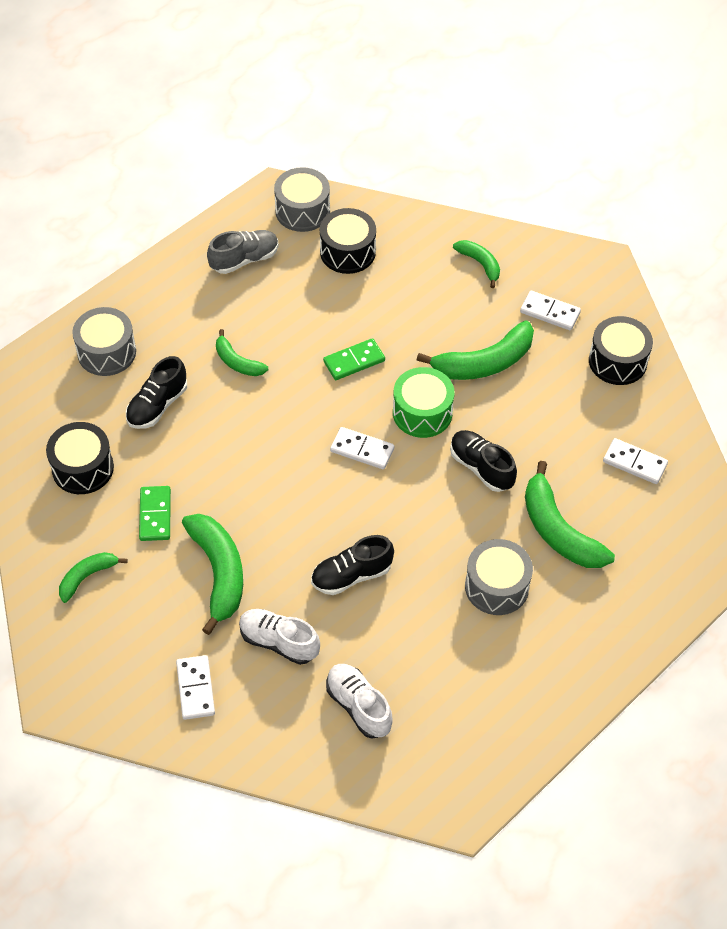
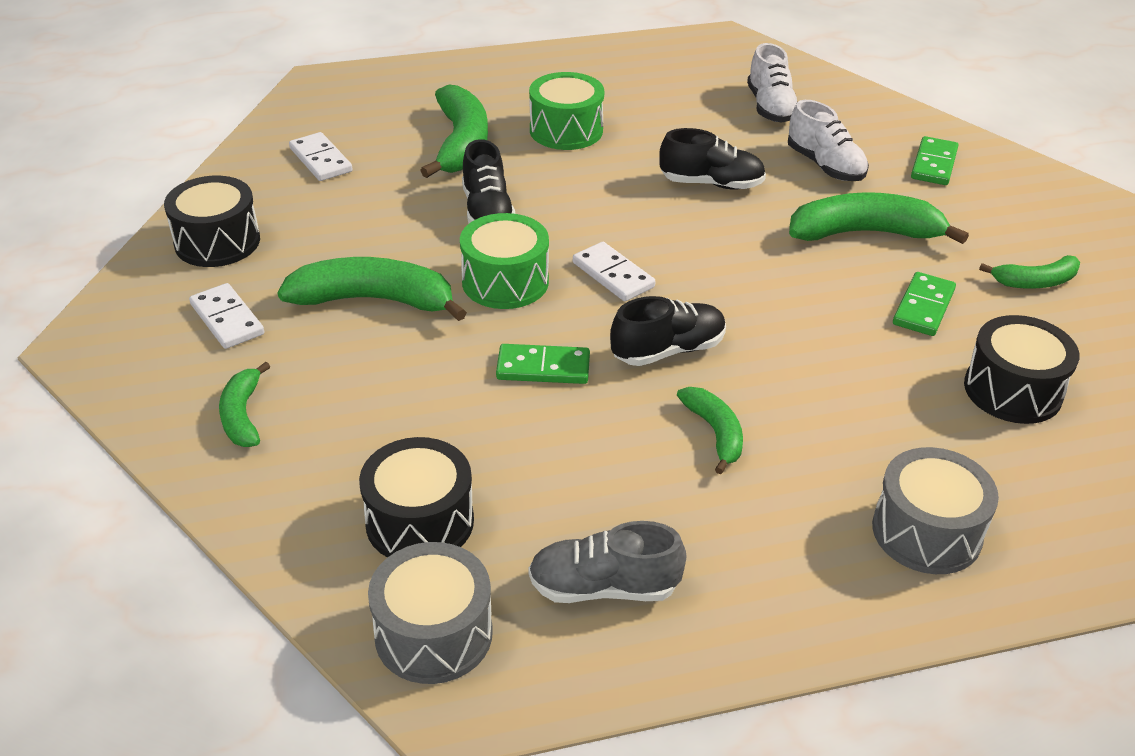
camera: 150 degrees left, 15 degrees down
(157, 405) = (869, 424): black shoe -> black shoe (668, 350)
(196, 688) = (933, 164): white domino -> green domino
(219, 573) = (865, 233): green banana -> green banana turned 75 degrees clockwise
(496, 586) = (566, 130): grey drum -> green drum

